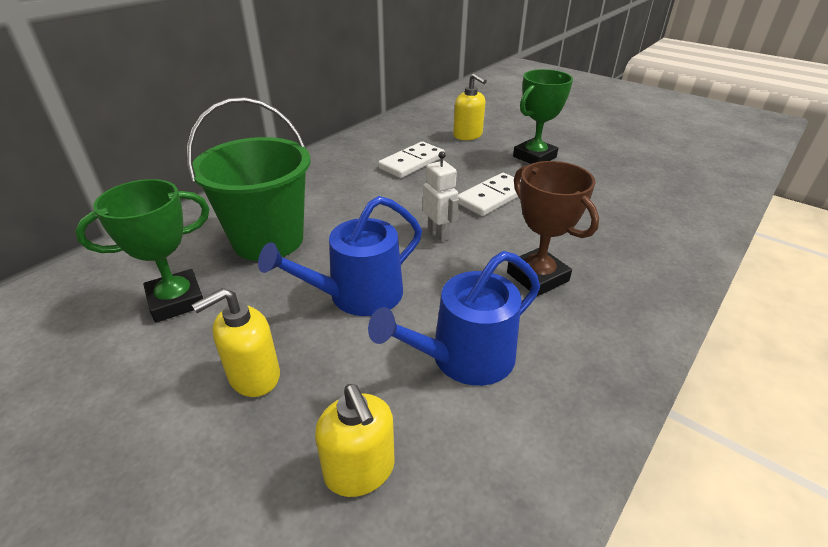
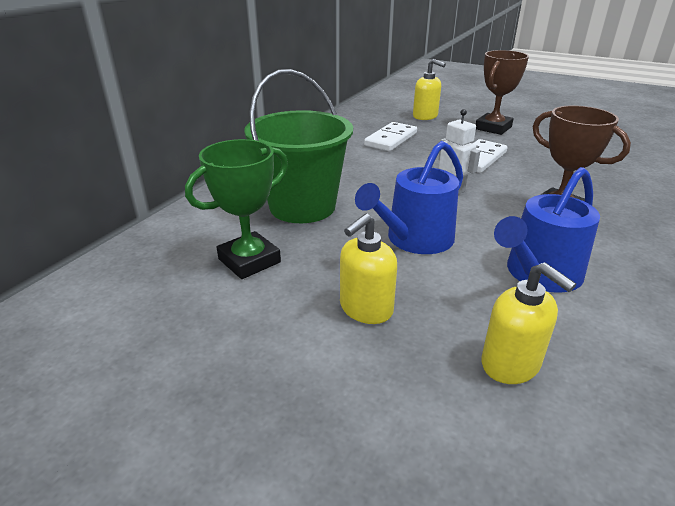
camera: 10 degrees left, 5 degrees down
(534, 157) = (493, 128): green trophy -> brown trophy

